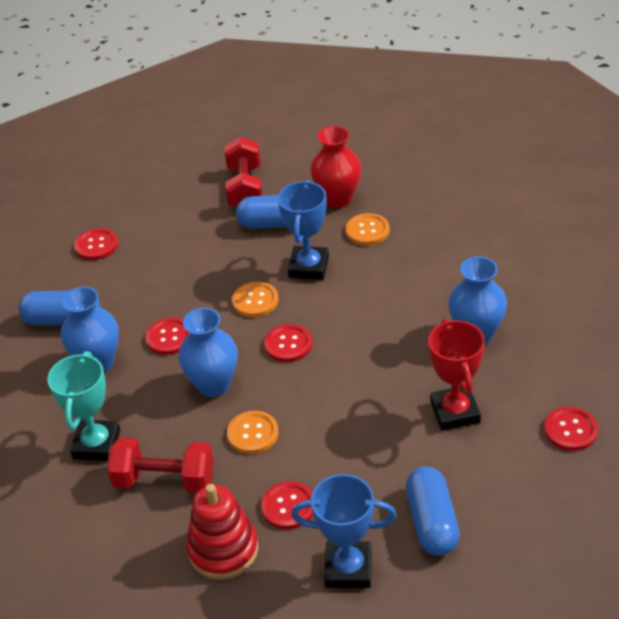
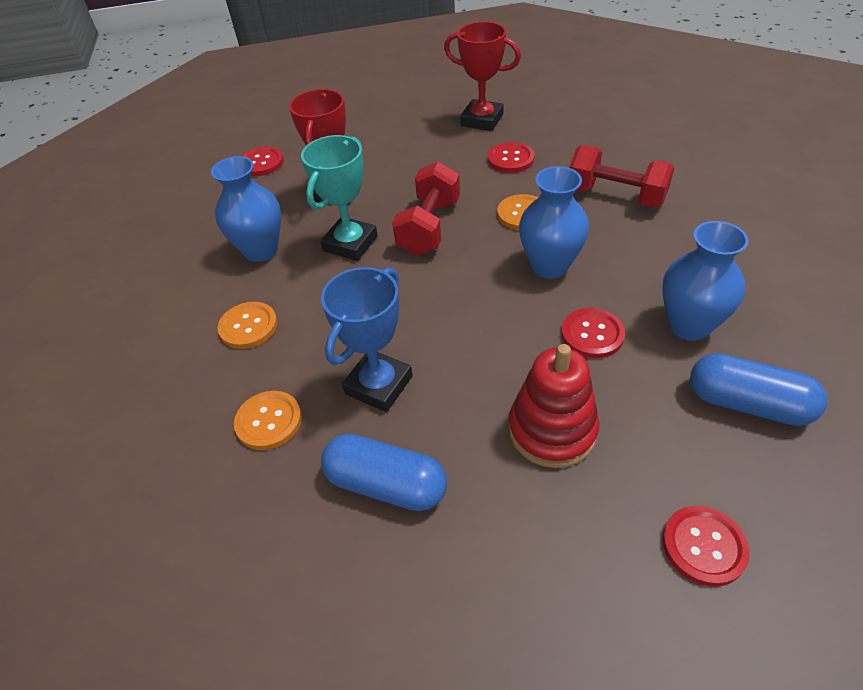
camera: 160 degrees left, 5 degrees up
(97, 444) = (685, 238): turquoise trophy -> turquoise trophy (350, 244)
(223, 550) = (572, 144): red stacking toy -> red stacking toy (552, 430)
(245, 189) = (400, 596): red dumbbell -> red dumbbell (429, 227)
(255, 301) = (468, 354): orange button -> orange button (248, 326)
(288, 344) = (452, 289): red button -> none
(338, 199) = (267, 503): red vase -> none
(348, 568) = (482, 120): blue trophy -> red trophy
(432, 522) = (407, 132): blue capsule -> none

